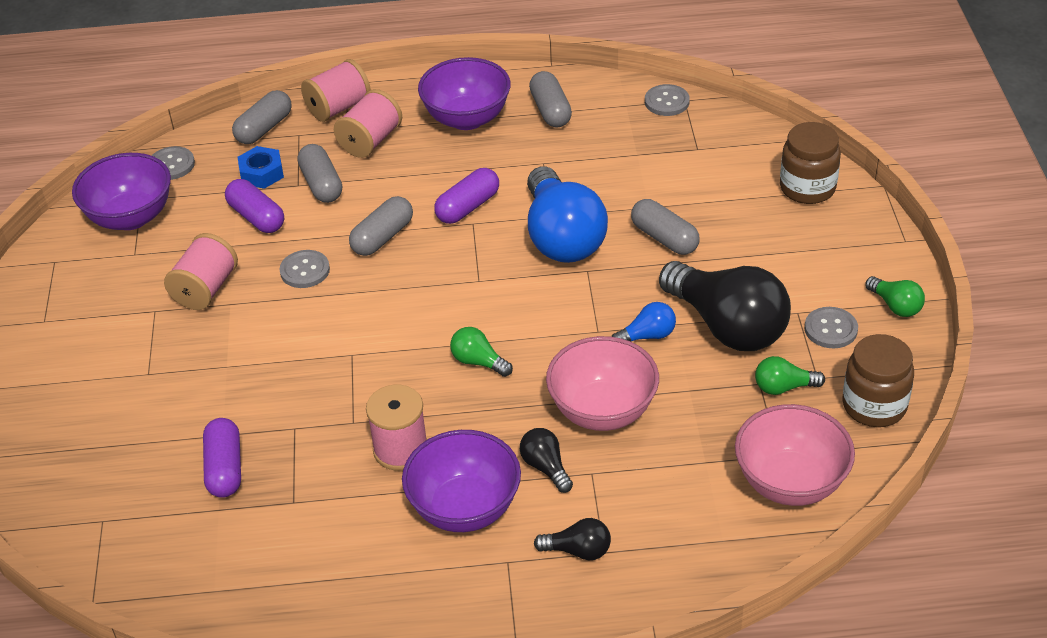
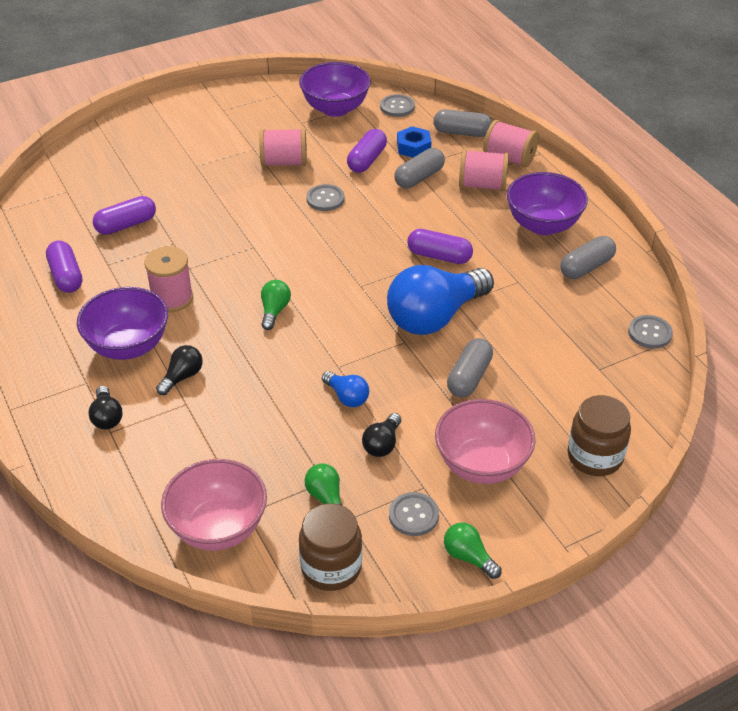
camera: 65 degrees right, 0 degrees up
(291, 550) = (66, 276): none -> purple capsule
(382, 237) = (380, 224): grey capsule -> none
(602, 411) = (252, 392): pink bowl -> pink bowl (481, 465)
(727, 326) = (382, 444): black light bulb -> black light bulb, size x0.44
(895, 306) = (468, 557): green light bulb -> green light bulb turned 105 degrees clockwise

